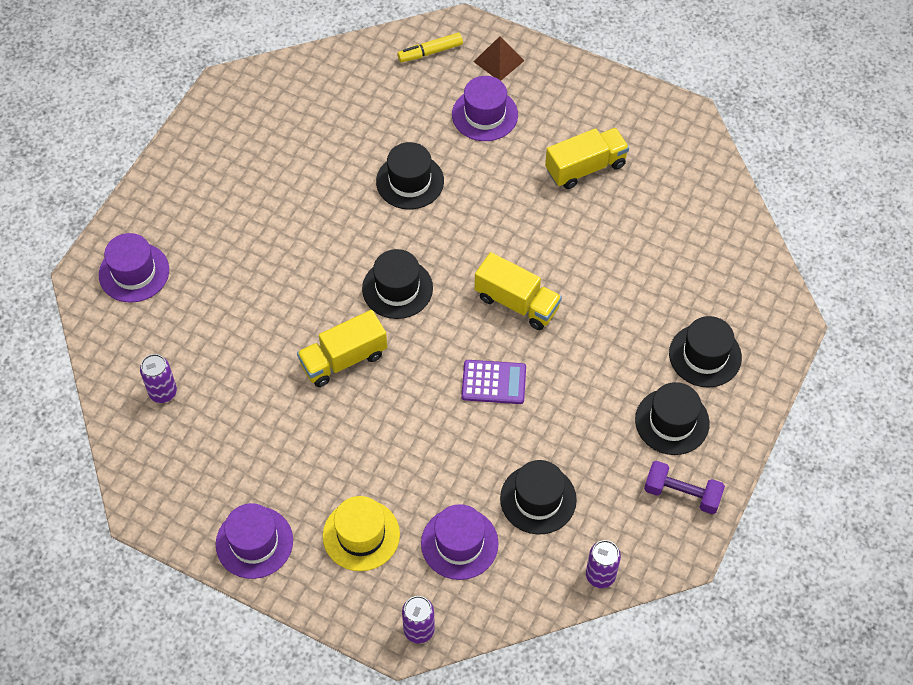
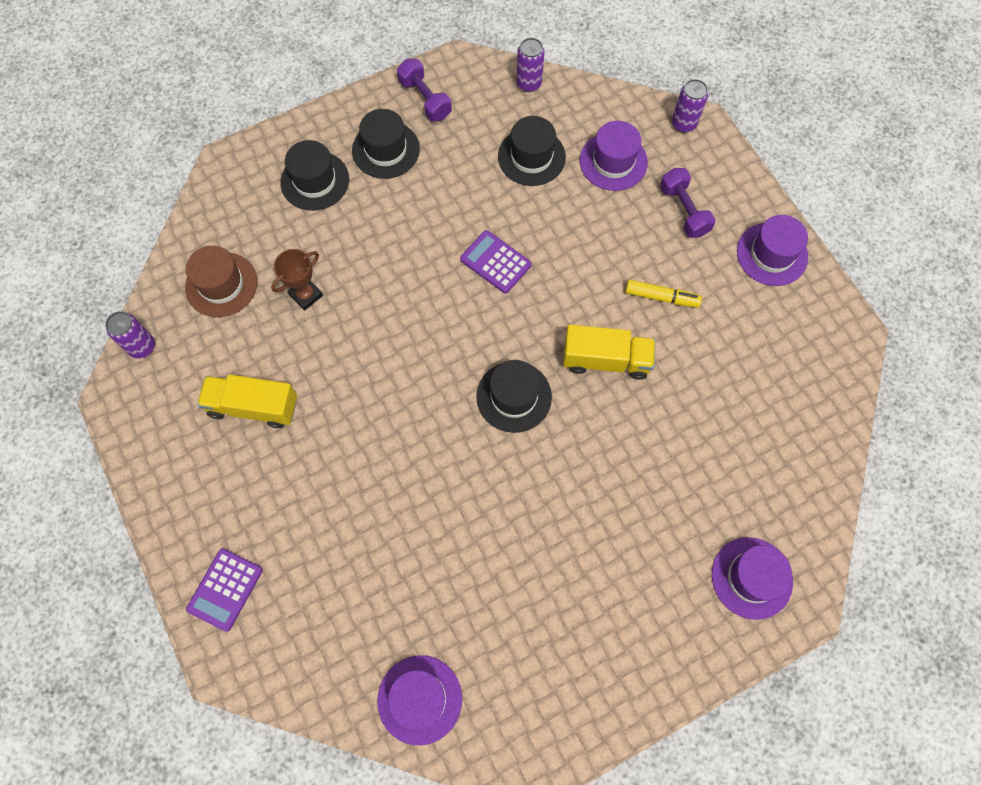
camera: 145 degrees left, 10 degrees up
(163, 392) = (784, 429): purple can -> purple can (142, 347)
(361, 535) = (684, 210): yellow hat -> purple dumbbell
(410, 181) = (422, 502): black hat -> none
(430, 52) = (283, 653): yellow marker -> yellow marker (661, 297)
(485, 115) = (293, 531): purple hat -> purple hat (419, 699)
(499, 61) = (225, 589): brown pyramid -> purple calculator
(517, 303) = (422, 317): yellow truck -> none
(622, 263) = (306, 295): none -> brown trophy
(694, 231) = (221, 284): none -> brown hat

